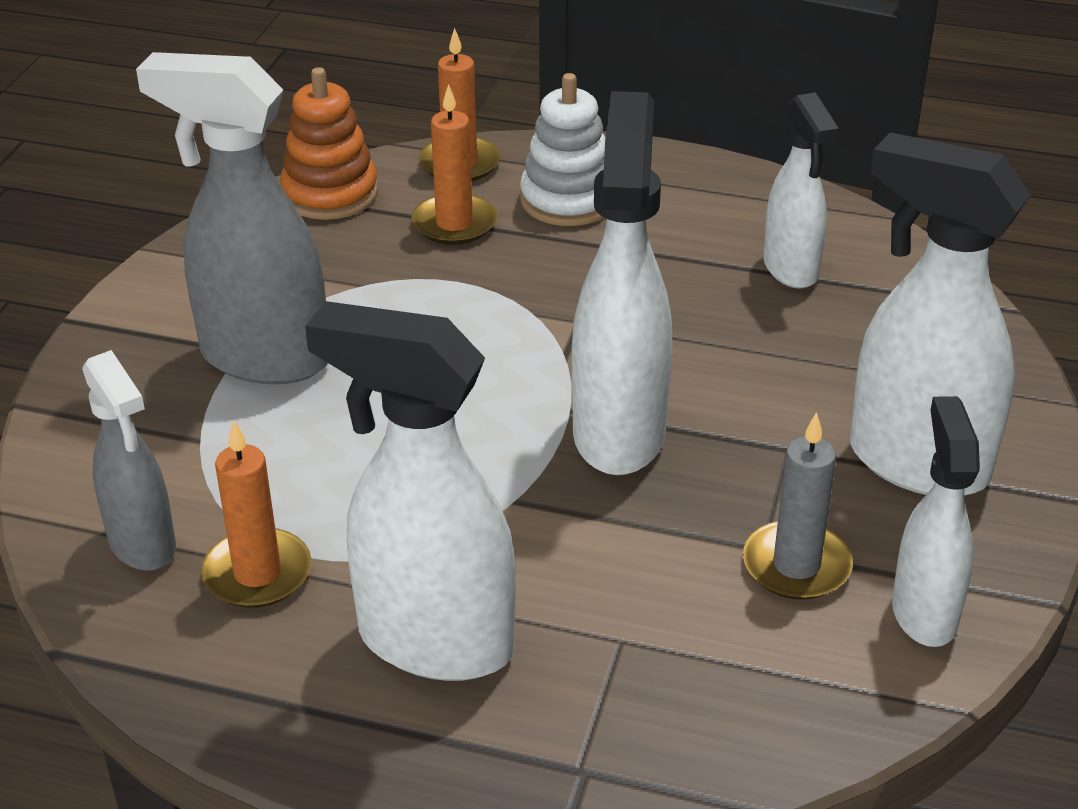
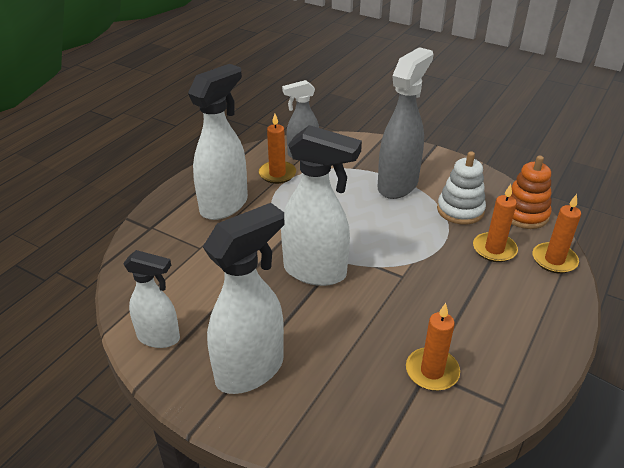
camera: 105 degrees right, 0 degrees up
(568, 200) = (515, 294): white stacking toy -> white stacking toy (460, 210)
(791, 270) = (432, 371): white spray bottle -> orange candle
(796, 565) = (208, 305): grey candle -> none

